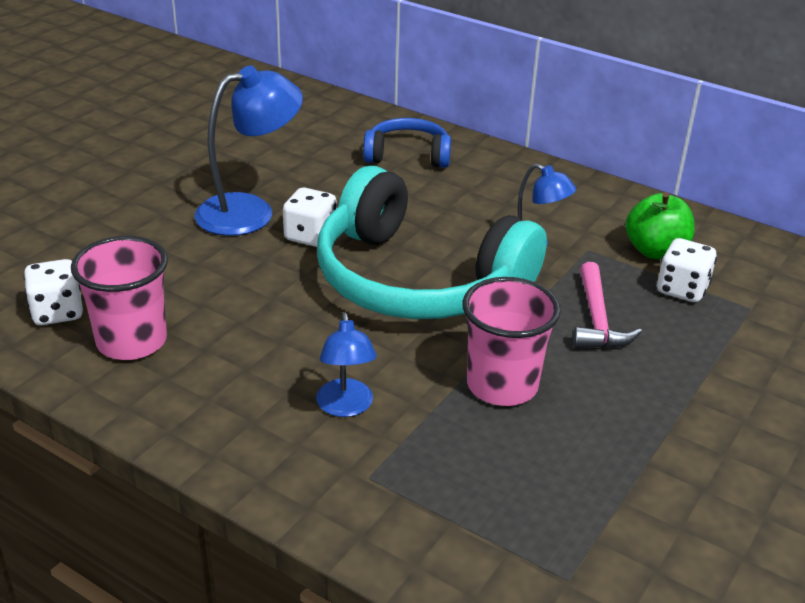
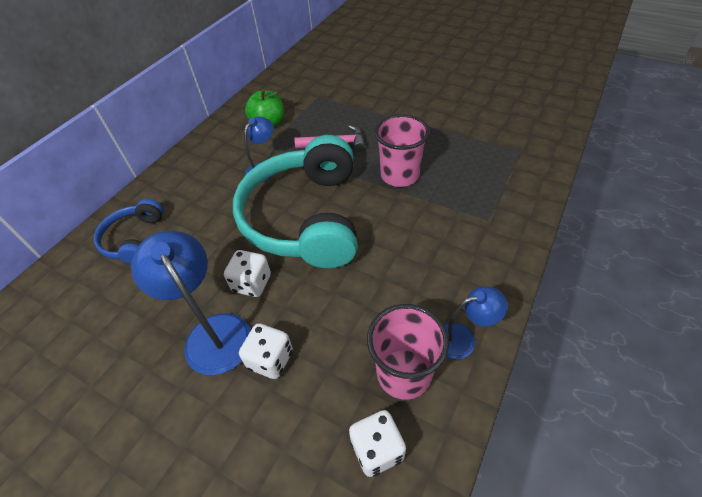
camera: 90 degrees left, 15 degrees up
(346, 407) = (437, 236): blue lamp -> blue lamp (463, 338)
(418, 280) = (305, 217): turquoise headphones -> turquoise headphones turned 150 degrees clockwise
(682, 289) = (304, 116): white dice -> white dice (270, 359)

